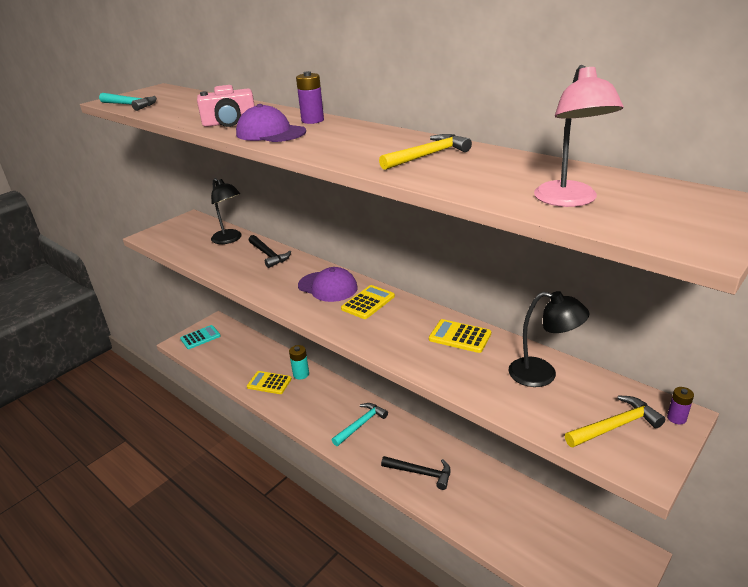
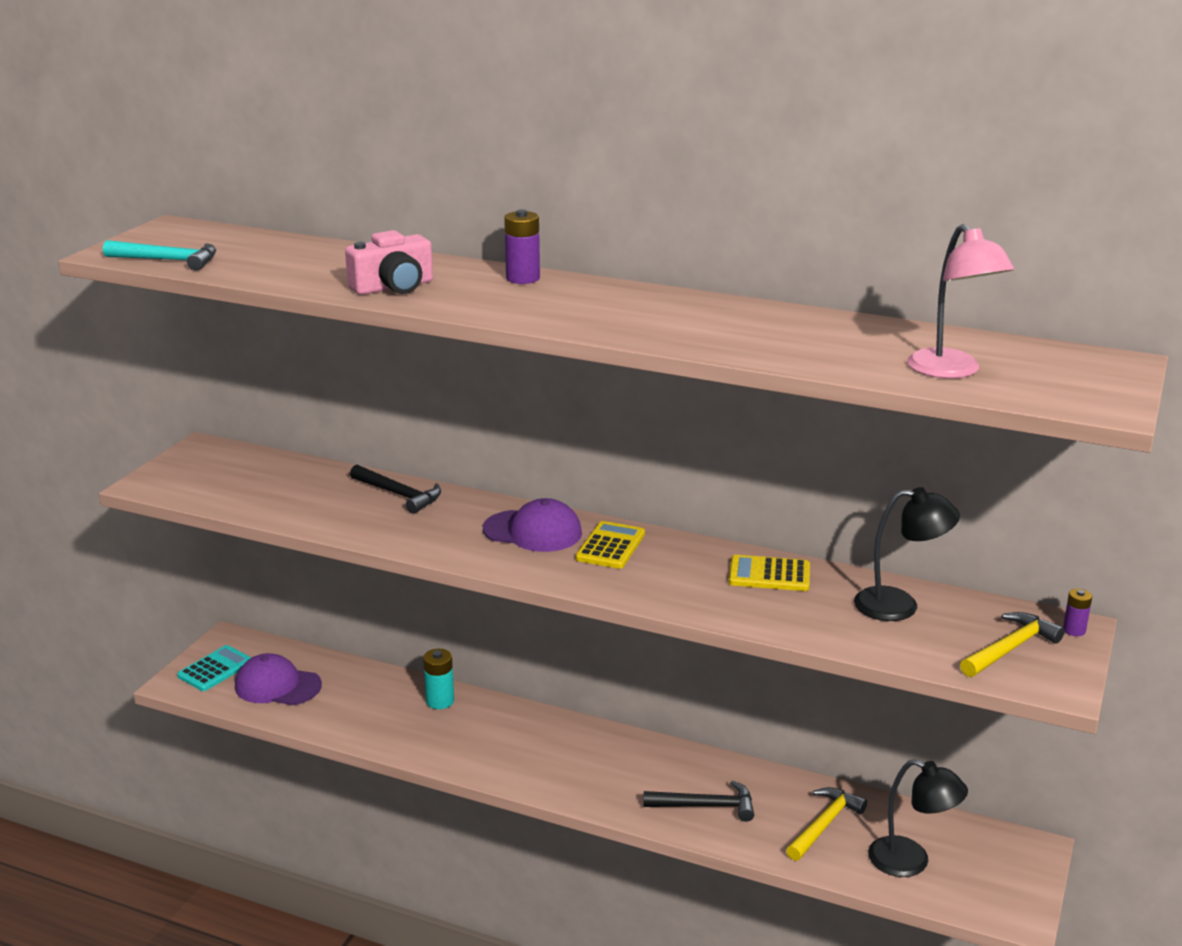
camera: 20 degrees left, 5 degrees down
(230, 239) = (309, 476): black lamp -> black lamp (911, 862)
(269, 383) = (391, 722): yellow calculator -> none
(270, 133) = (481, 301): purple cap -> purple cap (277, 686)
(361, 424) = (581, 757): turquoise hammer -> none
(428, 155) = (741, 324): yellow hammer -> yellow hammer (824, 824)

